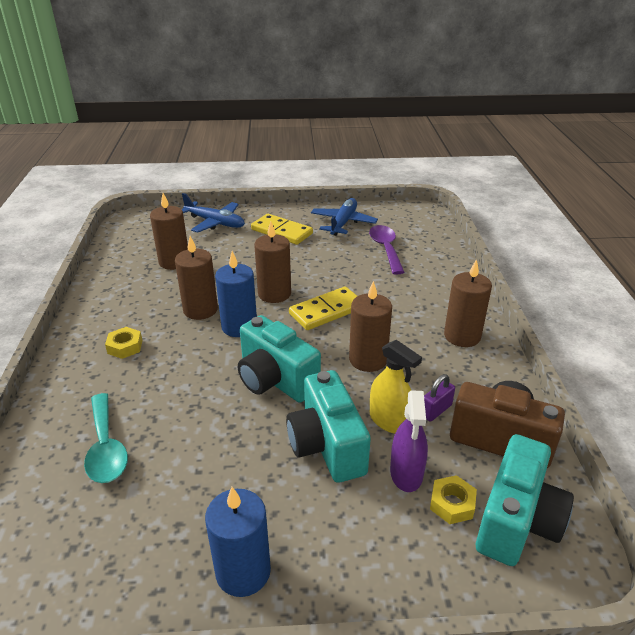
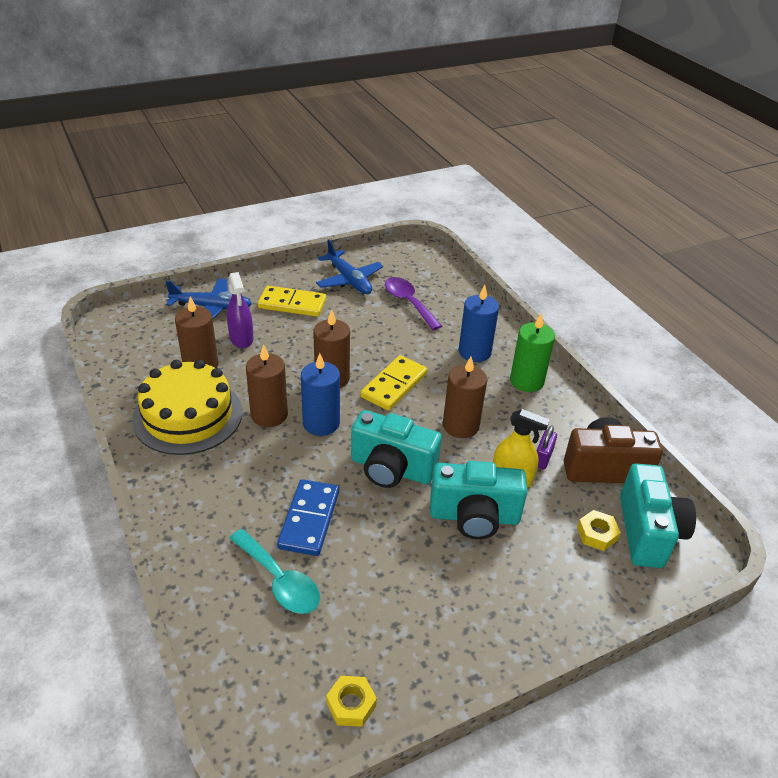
camera: 25 degrees left, 5 degrees up
(125, 347) = (220, 475): yellow nut -> yellow nut (351, 704)
(136, 295) = (188, 415): none -> yellow cake
(170, 403) = (309, 519): none -> blue domino
(243, 571) = (474, 642): blue candle -> blue candle (474, 352)
(327, 446) = (474, 516): turquoise camera -> turquoise camera turned 45 degrees counterclockwise
(343, 223) = (349, 280): blue plane -> blue plane turned 150 degrees clockwise
(406, 473) = (550, 520): purple spray bottle -> purple spray bottle (241, 338)
(462, 336) = (526, 381): brown candle -> green candle

